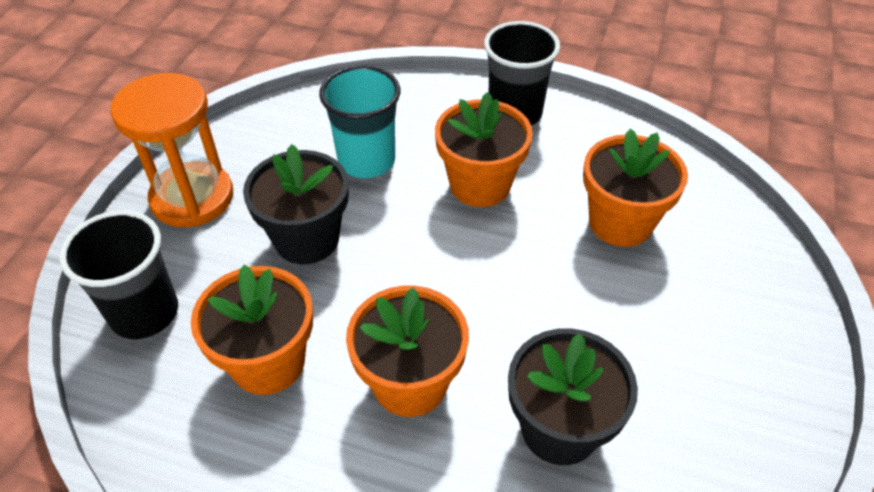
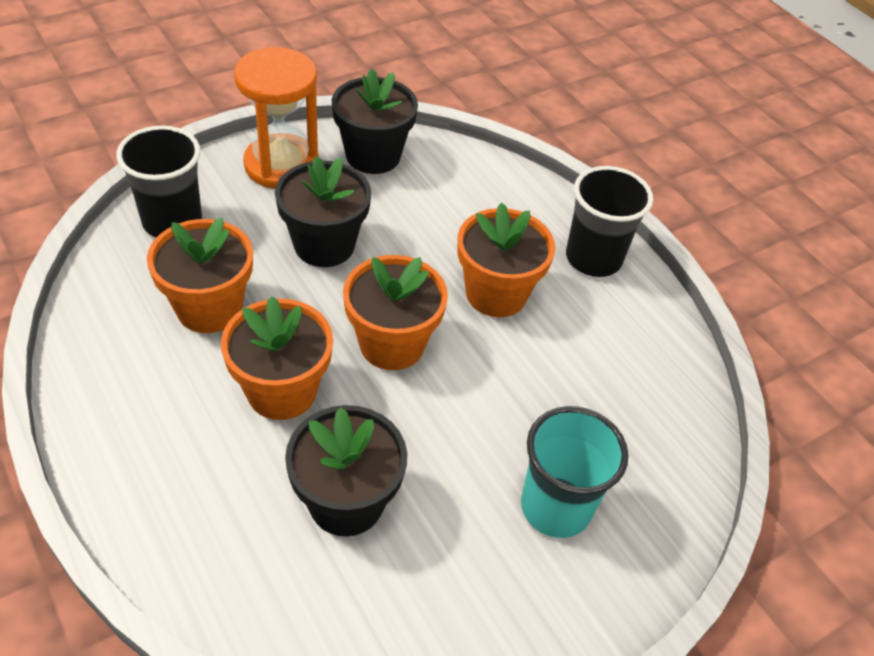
camera: 35 degrees right, 0 degrees up
(264, 141) = (373, 156): none -> black flower pot
(366, 160) = (430, 218): turquoise cup -> turquoise cup (555, 507)
(620, 222) = (577, 401): orange flower pot -> orange flower pot (392, 344)

